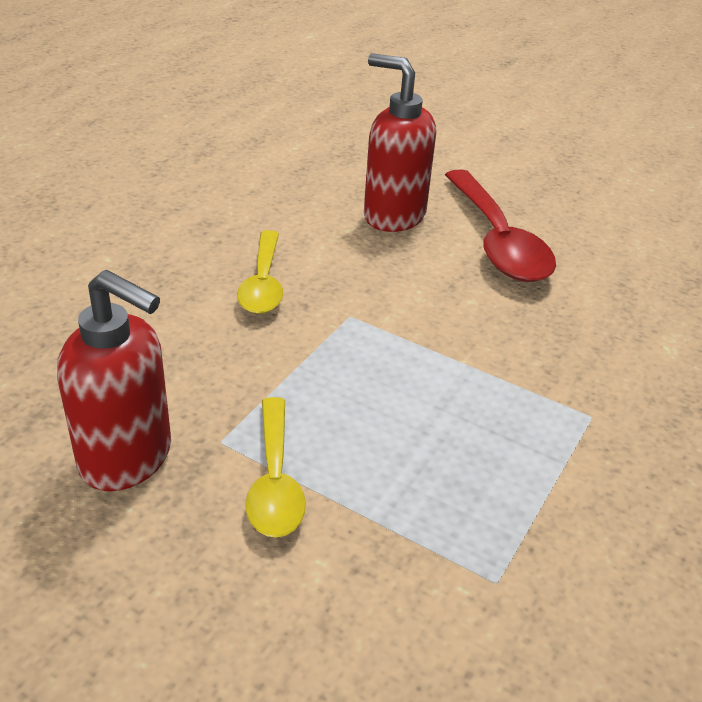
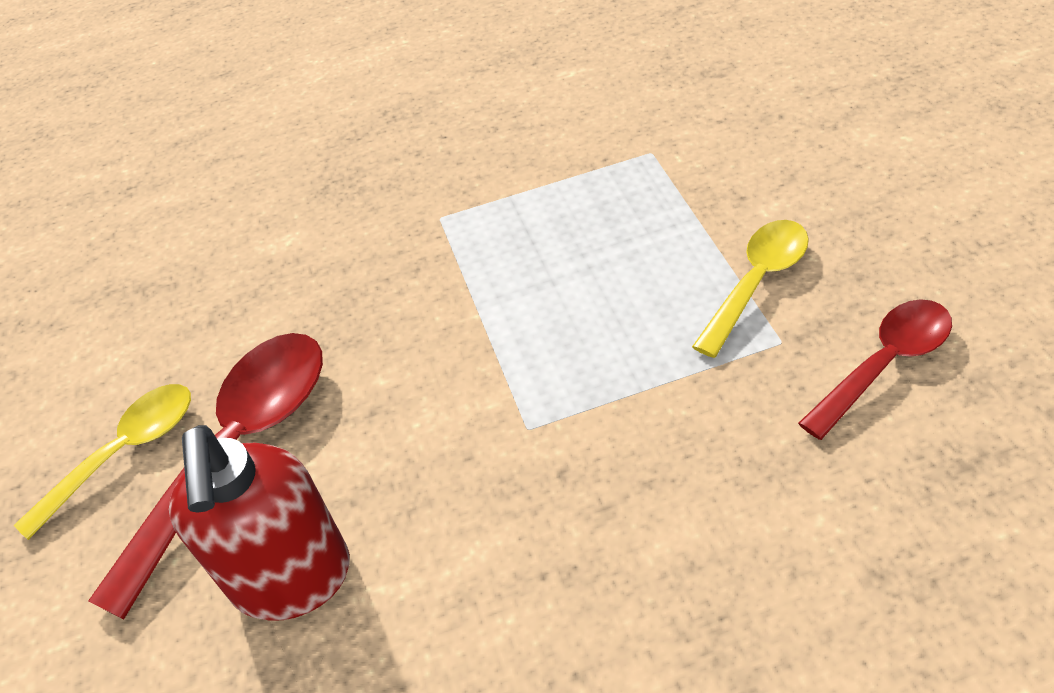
camera: 130 degrees left, 10 degrees up
(127, 458) = (884, 364): red soap dispenser -> red spoon
(263, 283) = (584, 538): yellow spoon -> yellow spoon (125, 452)

